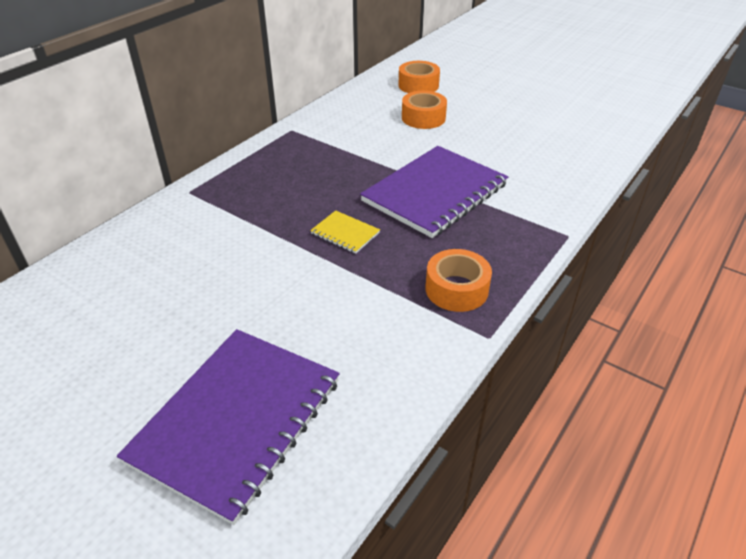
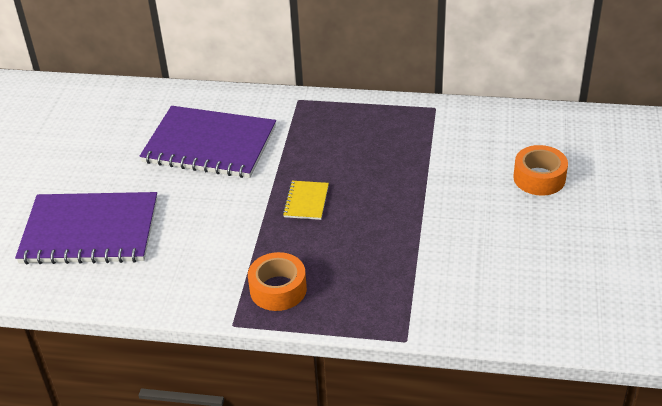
camera: 65 degrees right, 0 degrees up
(418, 85) = (607, 150): orange tape -> none
(435, 193) = (406, 232): purple notebook -> purple notebook (209, 145)

